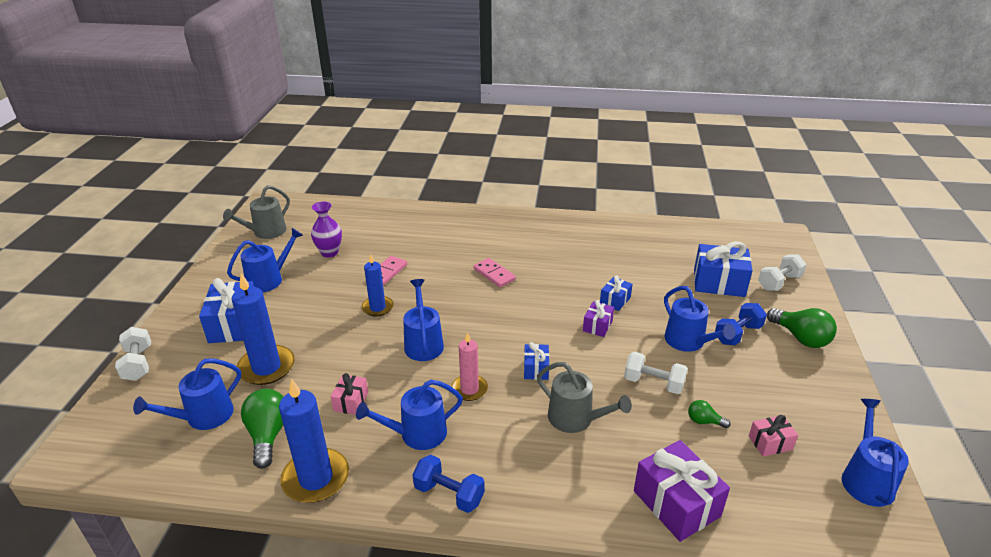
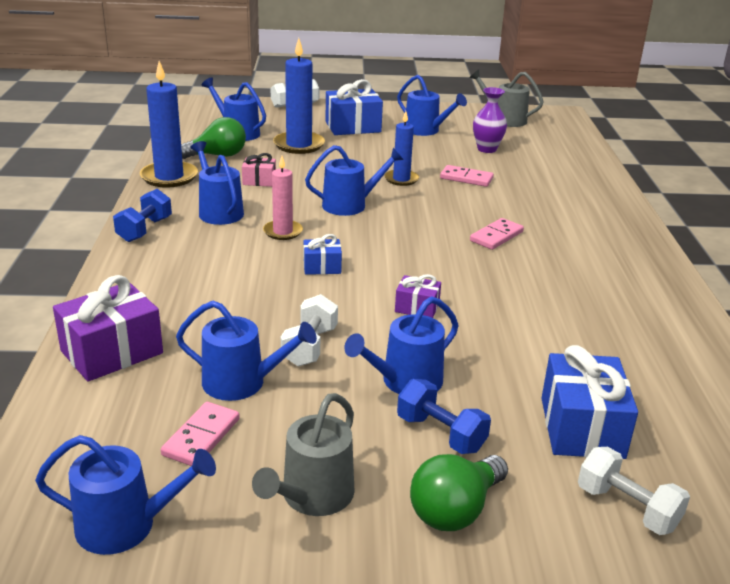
camera: 80 degrees right, 5 degrees down
(575, 419) = (242, 291): grey watering can -> grey watering can (313, 496)
(615, 300) = (481, 322): blue gift -> none
(704, 421) = (241, 382): green light bulb -> blue watering can
(770, 443) = (201, 437): pink gift -> pink domino

